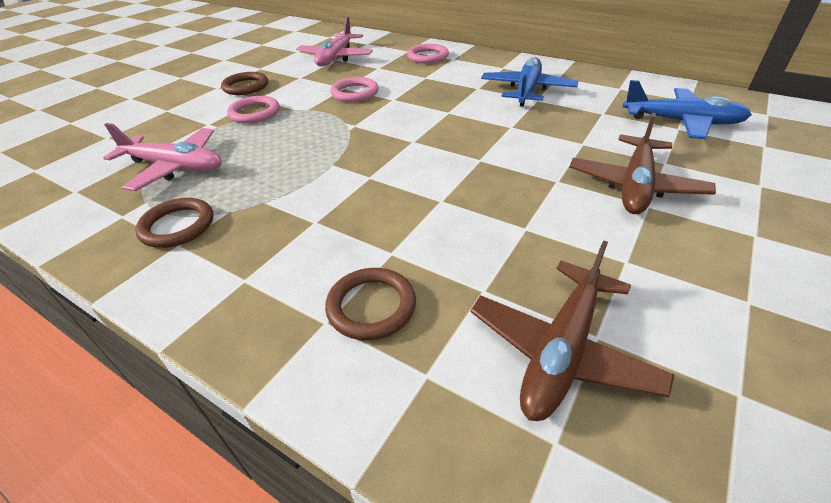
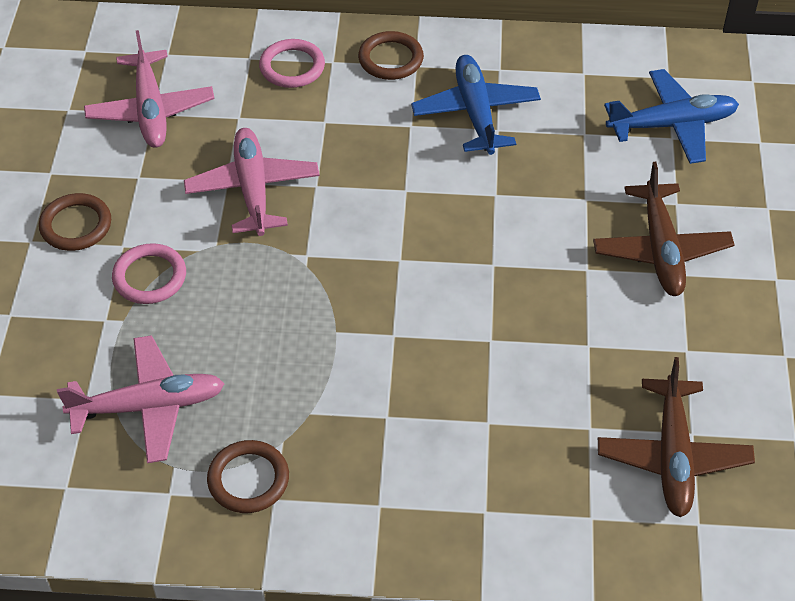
camera: 30 degrees left, 10 degrees up
(355, 93) = (253, 189): pink ring -> pink plane
(371, 306) = (510, 482): brown ring -> brown ring (391, 59)

